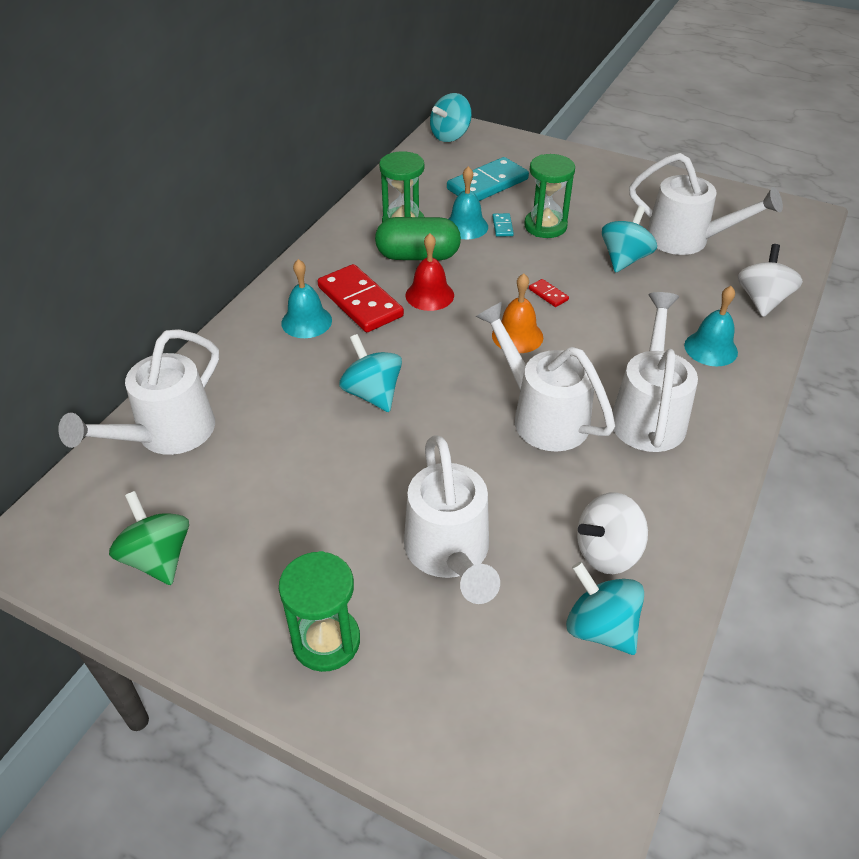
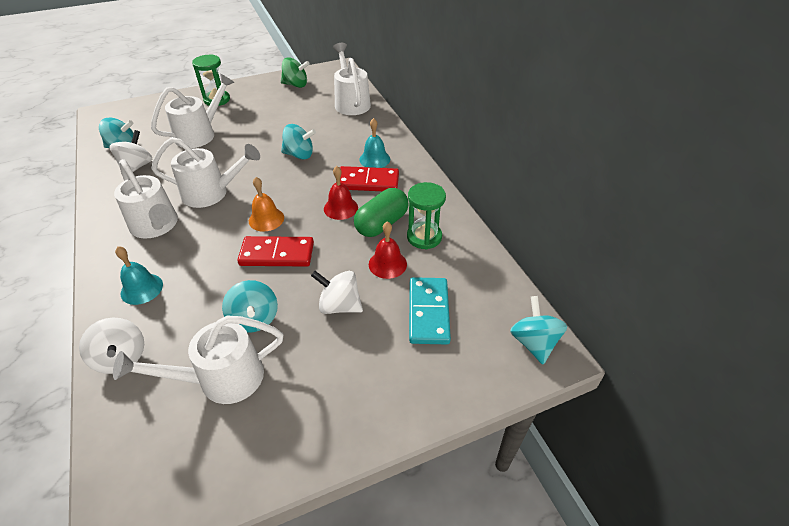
camera: 130 degrees right, 0 degrees up
(450, 554) = (200, 134): white watering can -> white watering can turned 105 degrees clockwise
(466, 226) = (387, 264): turquoise bell -> red bell
(502, 226) = (366, 282): turquoise domino -> none
(545, 226) = (339, 305): green hourglass -> white spinning top
(548, 294) = (277, 254): red domino -> red domino, size x2.34

